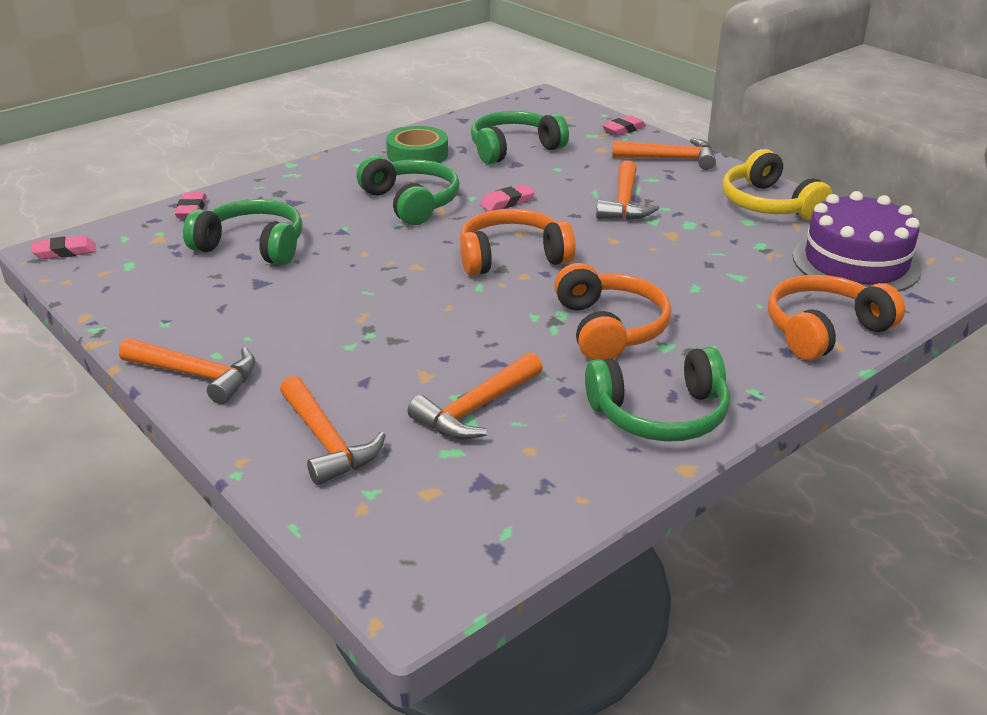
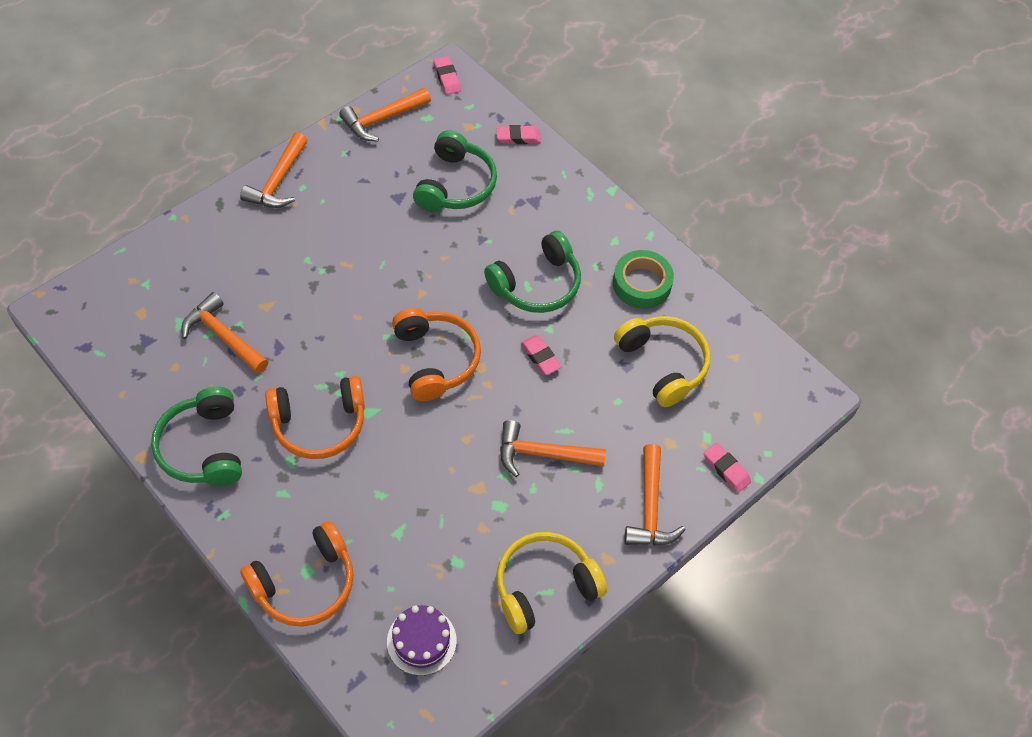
camera: 85 degrees right, 25 degrees up
(327, 442) = (198, 257): orange hammer -> orange hammer (382, 119)
(514, 149) = (663, 364): green headphones -> yellow headphones
(824, 330) = (305, 584): orange headphones -> orange headphones turned 90 degrees clockwise
(856, 262) = (421, 641): purple cake -> purple cake, size x0.59

